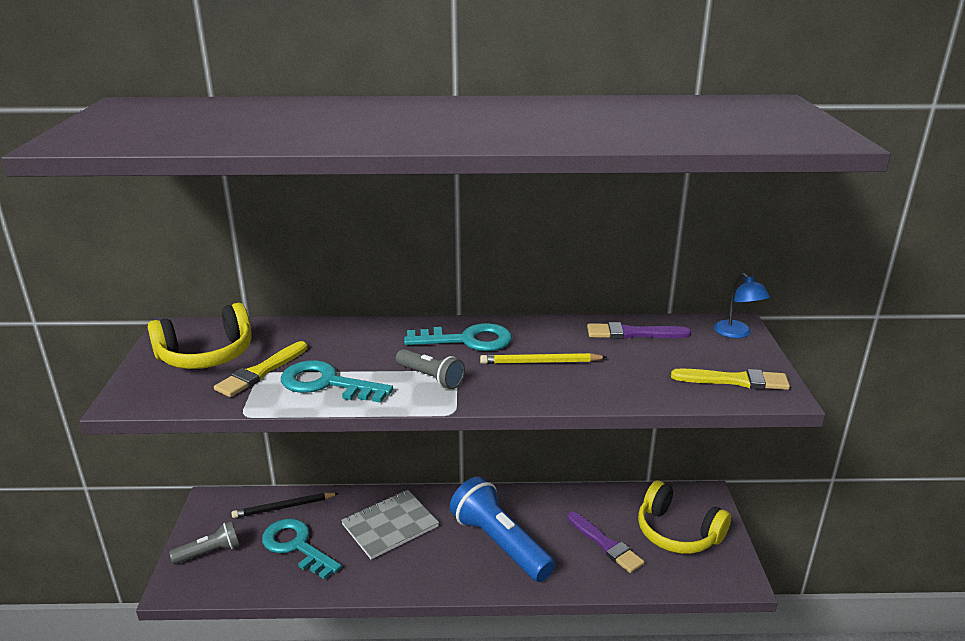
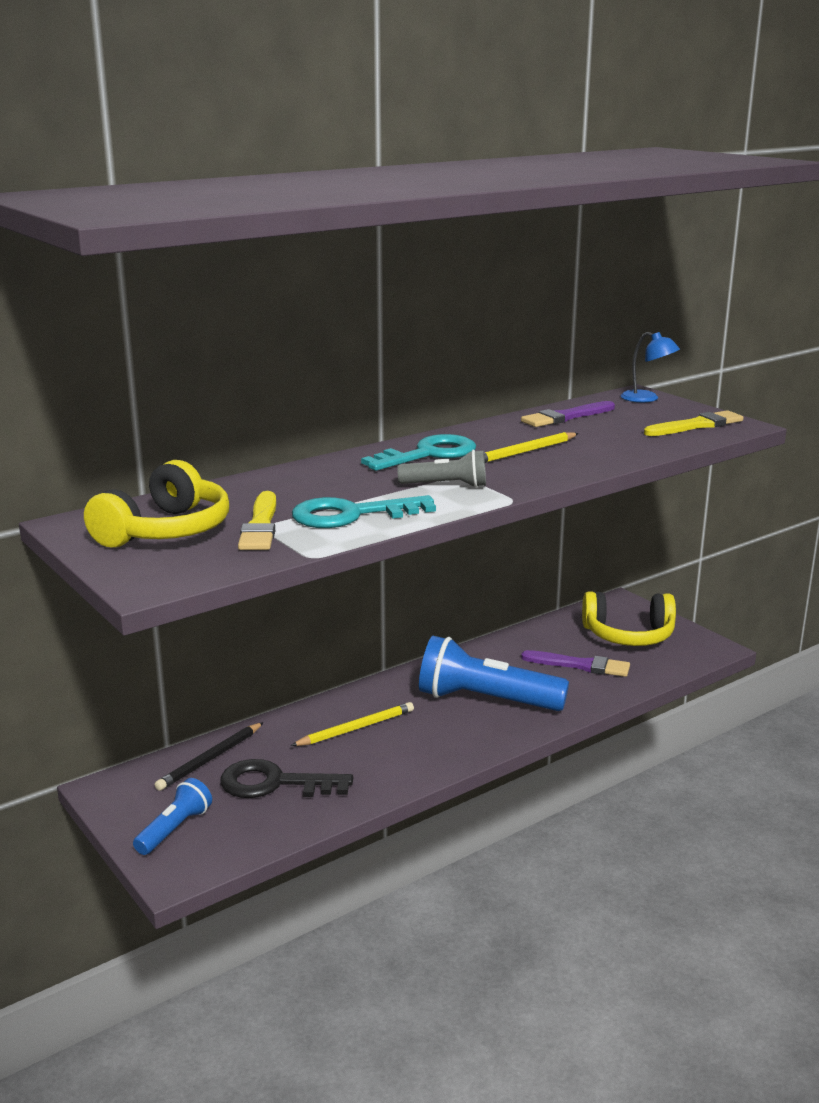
camera: 35 degrees left, 5 degrees down
(210, 552) = (175, 829): grey flashlight -> blue flashlight
(296, 546) = (275, 783): turquoise key -> black key
(390, 525) = (356, 728): grey notebook -> yellow pencil

